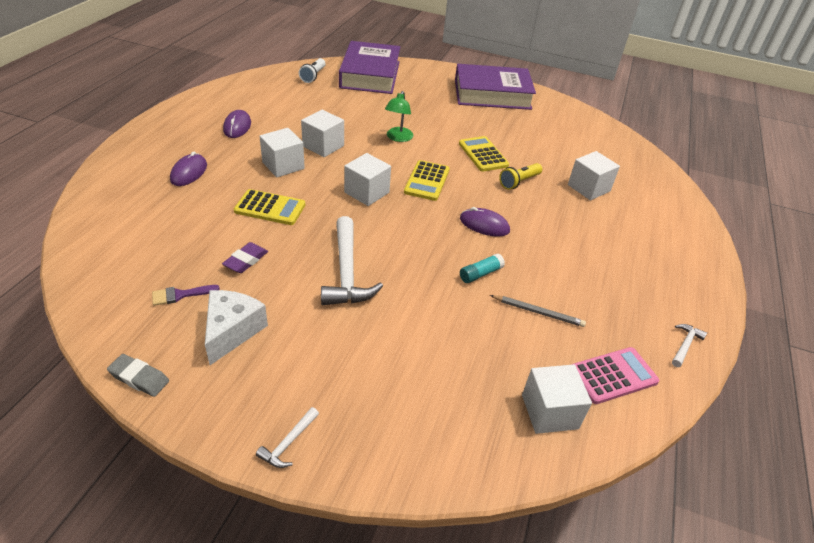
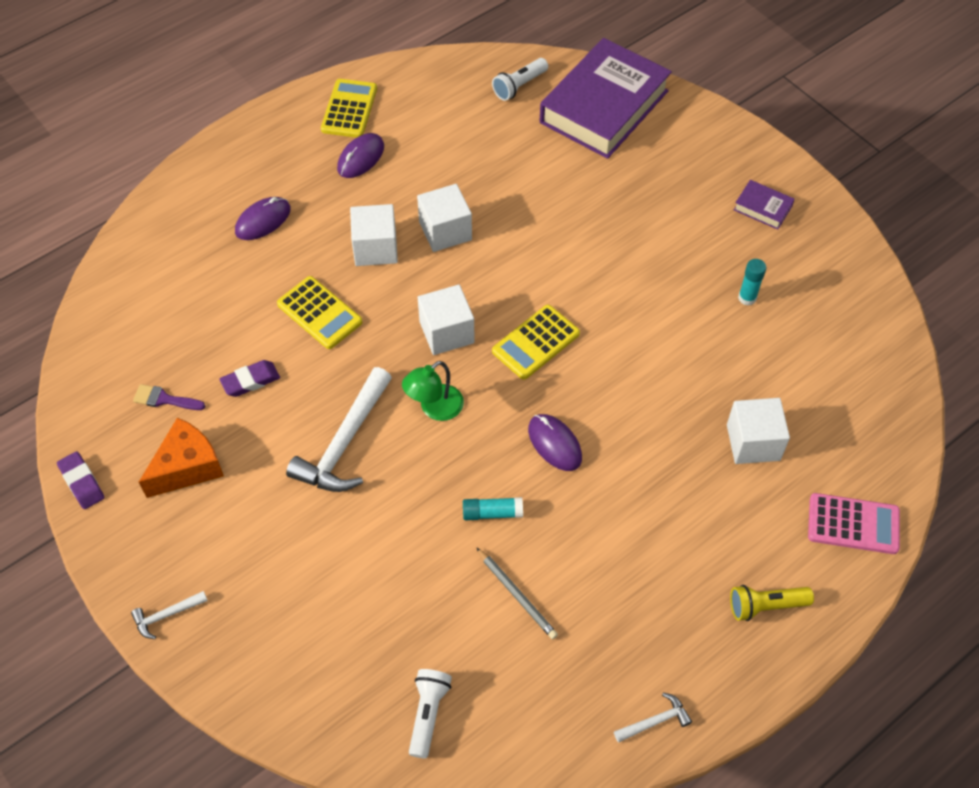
camera: 35 degrees right, 15 degrees up
(139, 378) = (82, 482): grey eraser -> purple eraser
(232, 331) = (187, 467): white cheese -> orange cheese
(398, 138) = (553, 250): green lamp -> green lamp (434, 408)
(483, 154) = (649, 324): yellow calculator -> yellow calculator (349, 109)
(492, 94) = (762, 208): purple book -> purple book, size x0.41
(519, 182) = (660, 392): yellow flashlight -> yellow flashlight (765, 606)
(521, 130) = (747, 298): none -> turquoise glue stick
(549, 412) = (428, 714): white cube -> white flashlight
(613, 375) = (532, 712): pink calculator -> pink calculator (853, 524)

